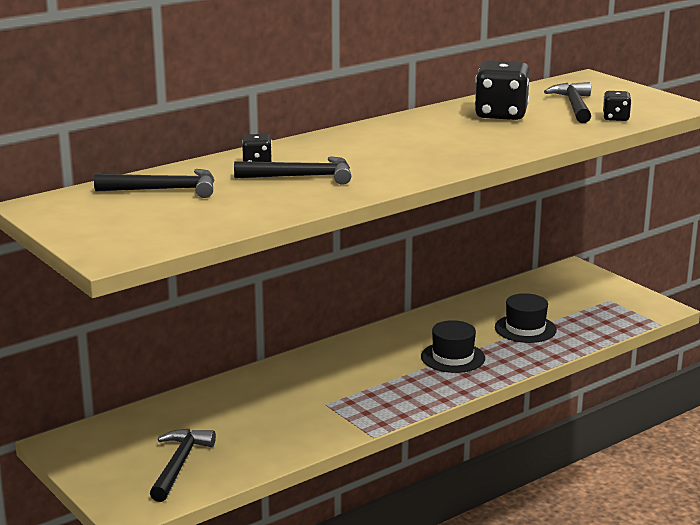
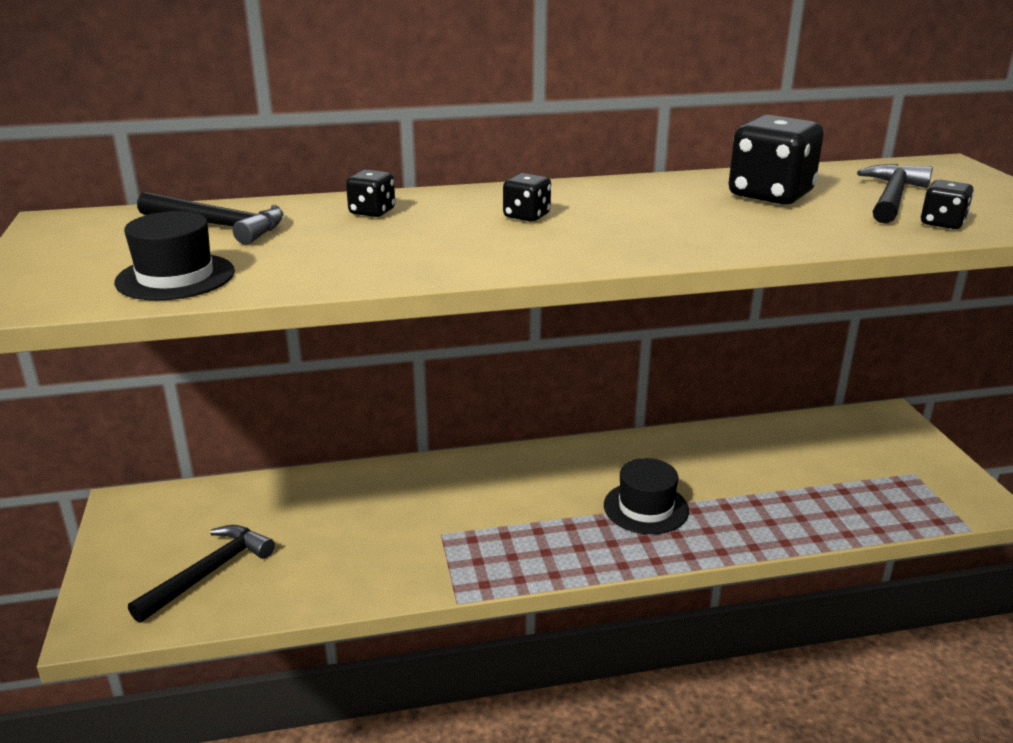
camera: 25 degrees right, 5 degrees up
(301, 177) = (400, 237): black hammer -> none
(365, 151) = (526, 216): none -> black dice
(525, 329) = (770, 489): black hat -> black hat (175, 277)

